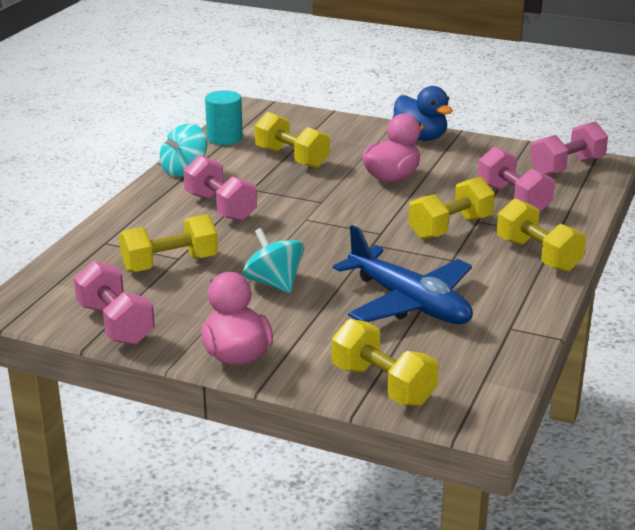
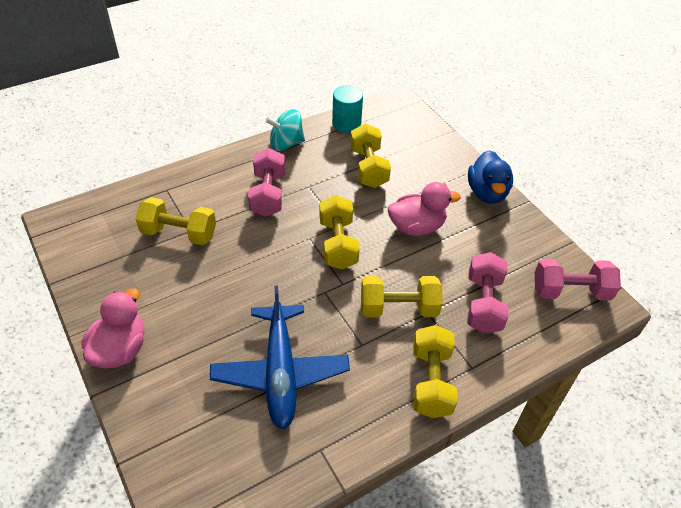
camera: 35 degrees right, 20 degrees up
(115, 324) = (89, 272): pink dumbbell -> none
(274, 283) = (218, 293): turquoise spinning top -> none
(383, 385) = (170, 447): yellow dumbbell -> yellow dumbbell (338, 244)

